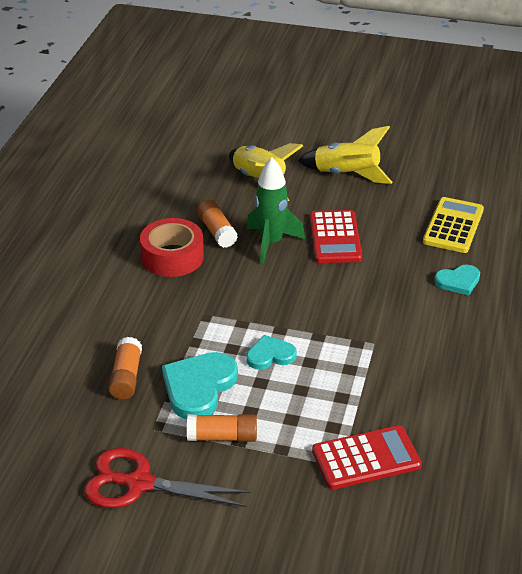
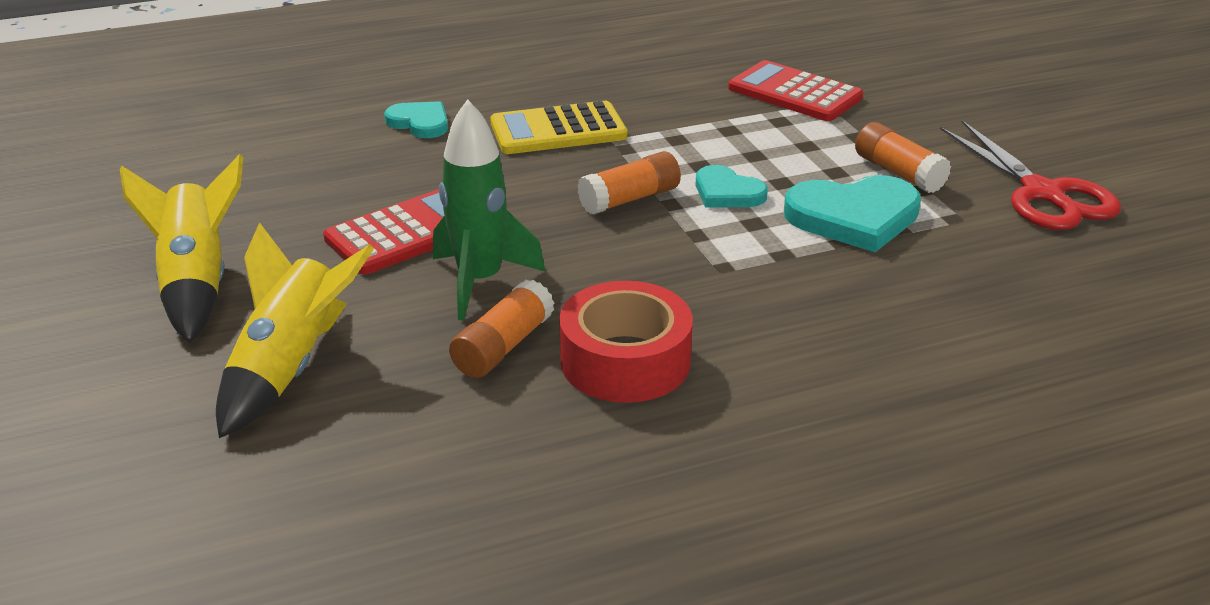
camera: 125 degrees left, 5 degrees down
(126, 377) = (923, 276): orange glue stick -> orange glue stick (630, 199)
(453, 226) = (284, 157): yellow calculator -> yellow calculator (558, 130)

